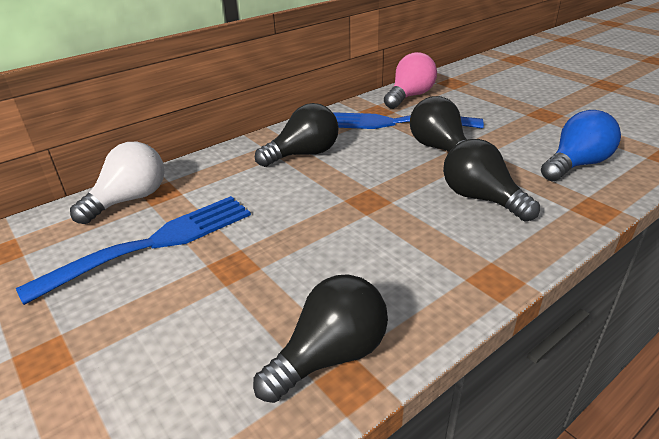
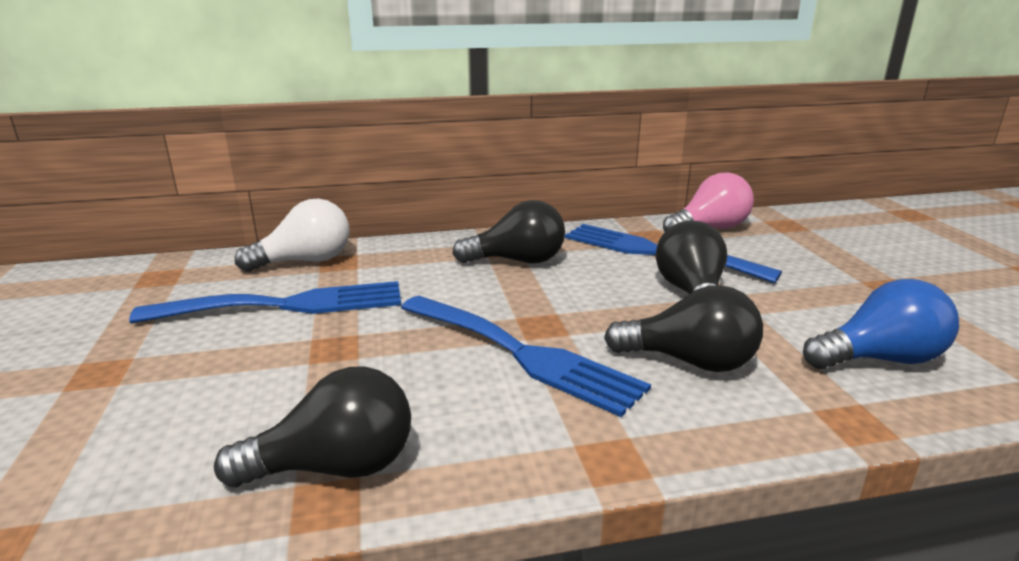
camera: 25 degrees right, 10 degrees down
(375, 226) = (522, 354): none -> blue fork
(481, 198) = (690, 361): black light bulb -> black light bulb turned 120 degrees clockwise

